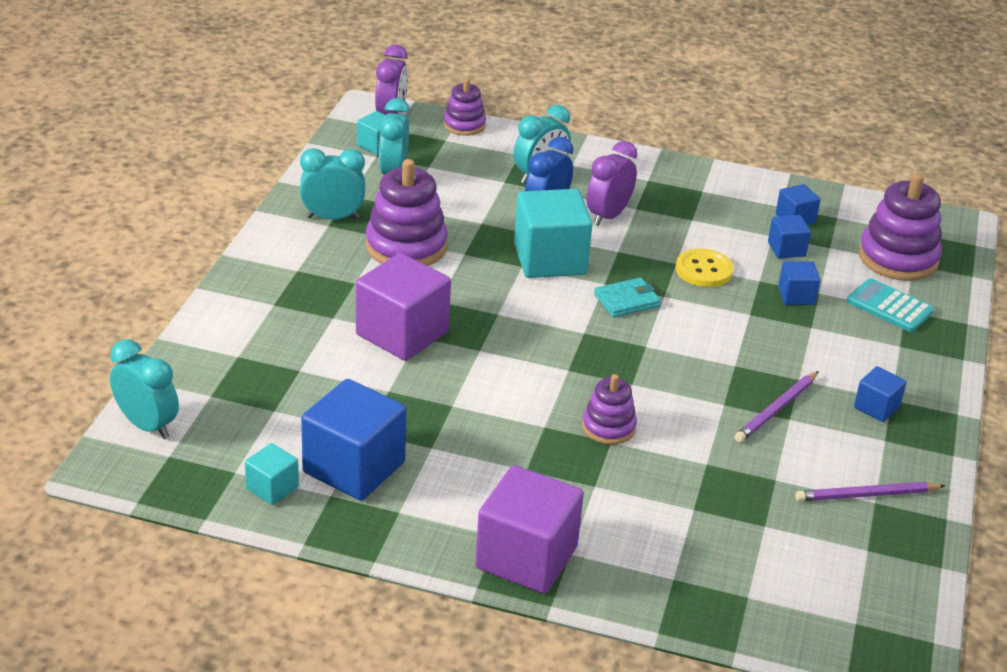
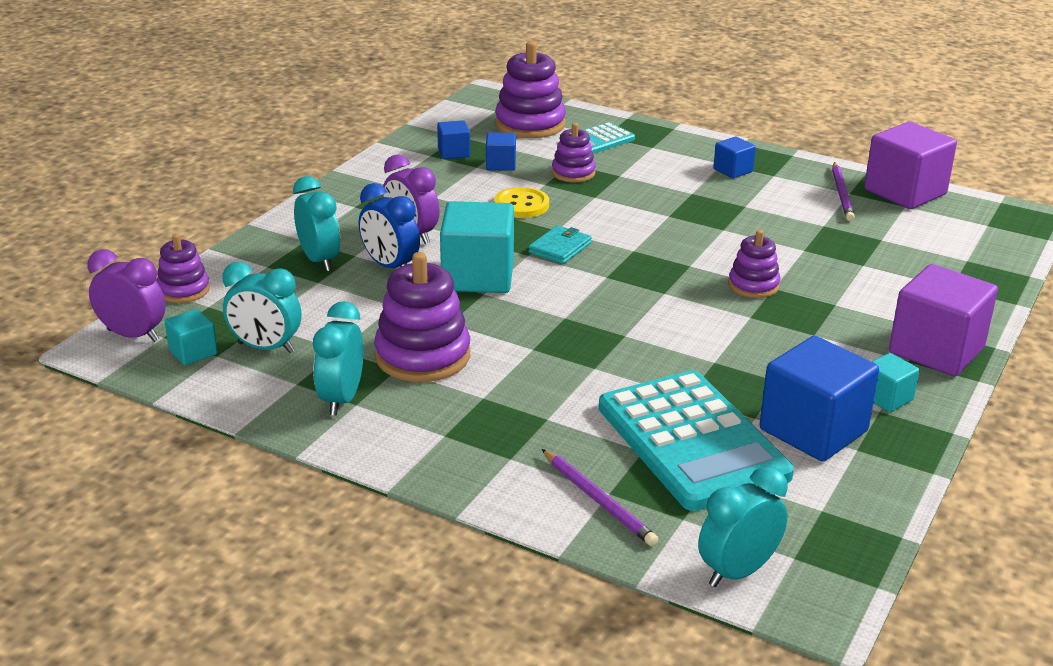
camera: 75 degrees left, 5 degrees down
(272, 488) = (848, 486): turquoise cube -> turquoise cube (886, 398)
(318, 396) = (691, 441): none -> turquoise calculator
(402, 333) = (588, 377): purple cube -> purple cube (905, 192)
(627, 300) = (560, 248): turquoise wallet -> turquoise wallet turned 45 degrees clockwise
(776, 409) = (733, 209): purple pencil -> purple pencil (598, 500)
(796, 296) = (573, 173): blue cube -> purple stacking toy

